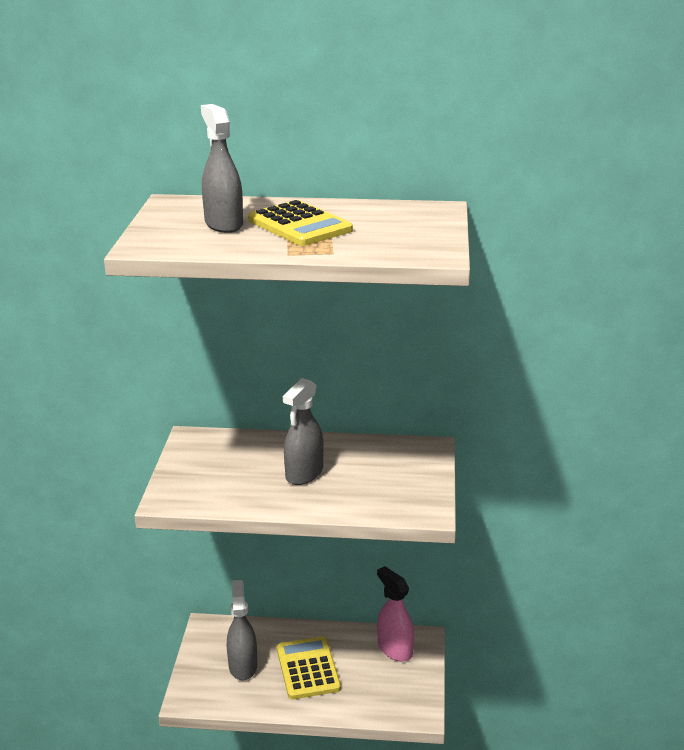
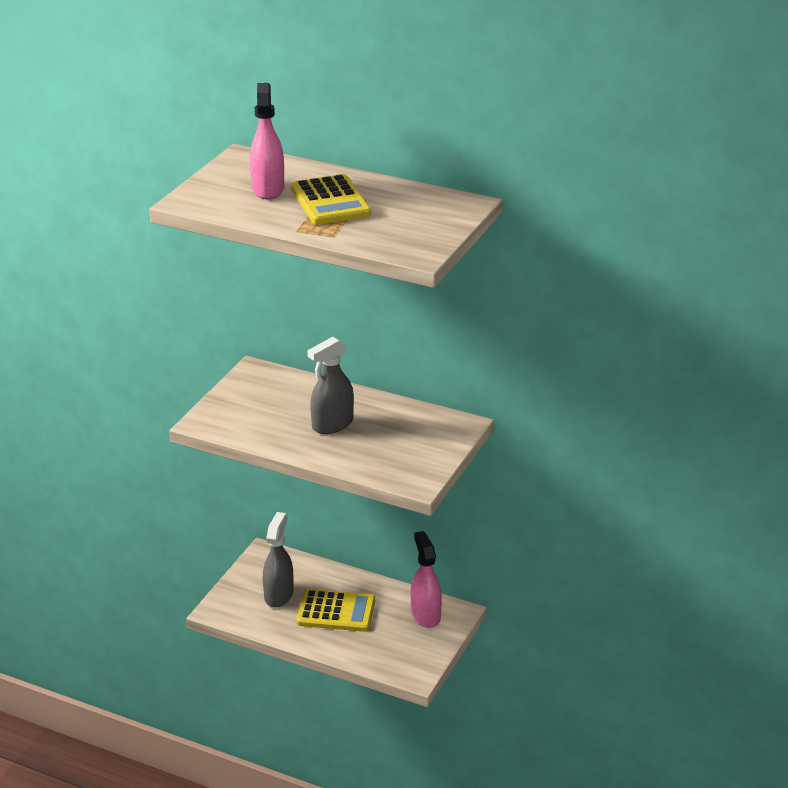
camera: 20 degrees right, 5 degrees up
(223, 224) = (268, 189): grey spray bottle -> pink spray bottle
(308, 668) = (336, 612): yellow calculator -> yellow calculator turned 90 degrees clockwise

